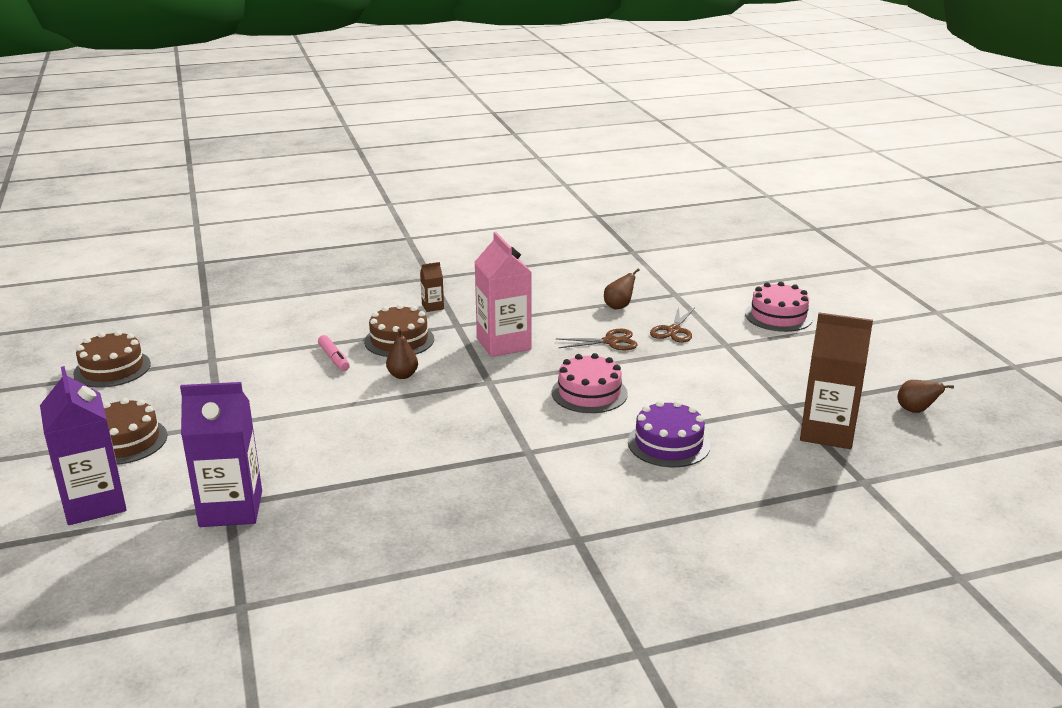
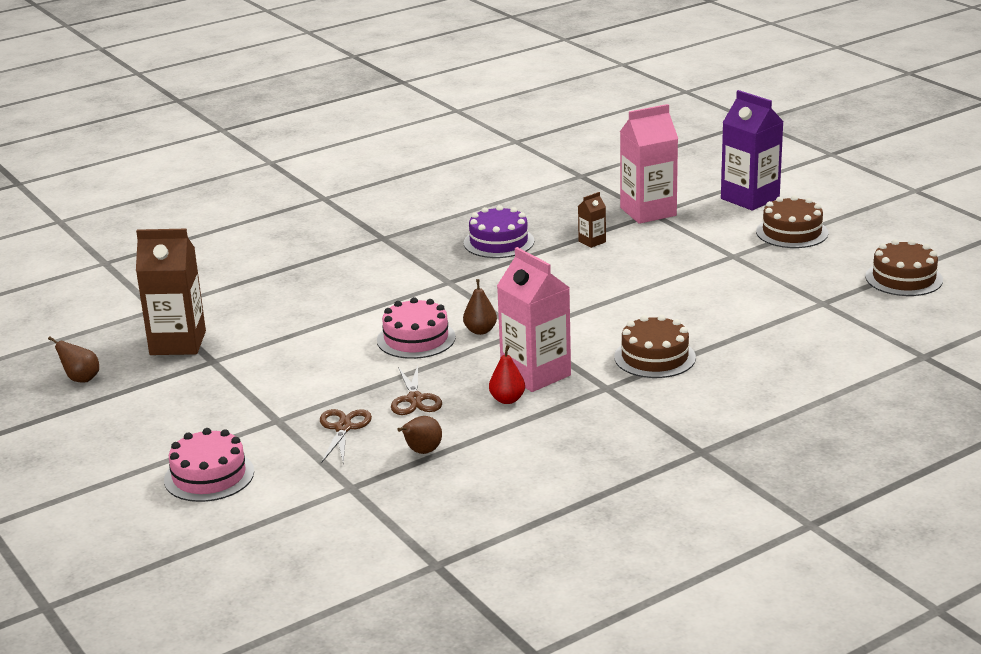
camera: 165 degrees right, 0 degrees up
(231, 509) = (648, 212): purple carton -> pink carton
(334, 358) = (702, 326): pink marker -> none
(402, 375) = (615, 322): brown pear -> brown pear (480, 331)
(432, 307) = (657, 406): brown carton -> brown carton (592, 241)
(538, 329) = (507, 400): none -> red pear
(610, 341) = (415, 399): brown scissors -> brown scissors turned 75 degrees counterclockwise
(668, 444) = (327, 308): purple cake -> purple cake (498, 242)

